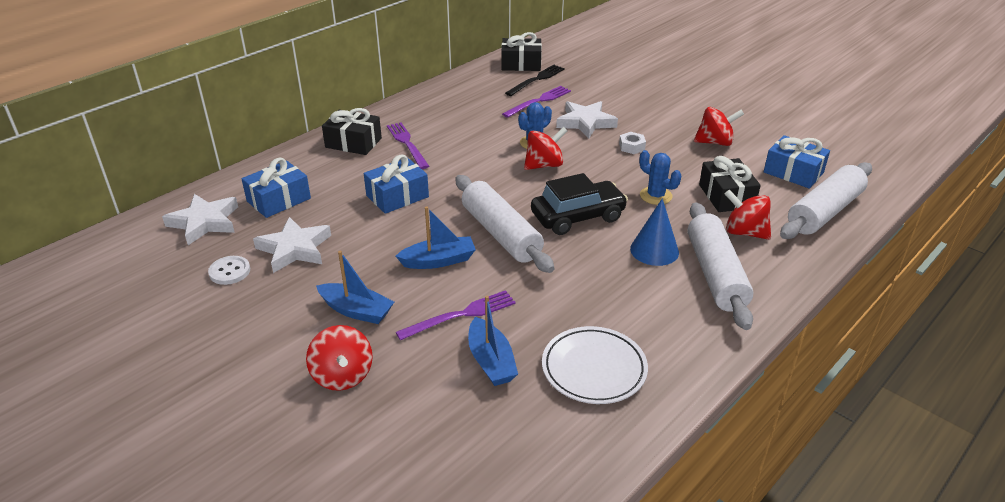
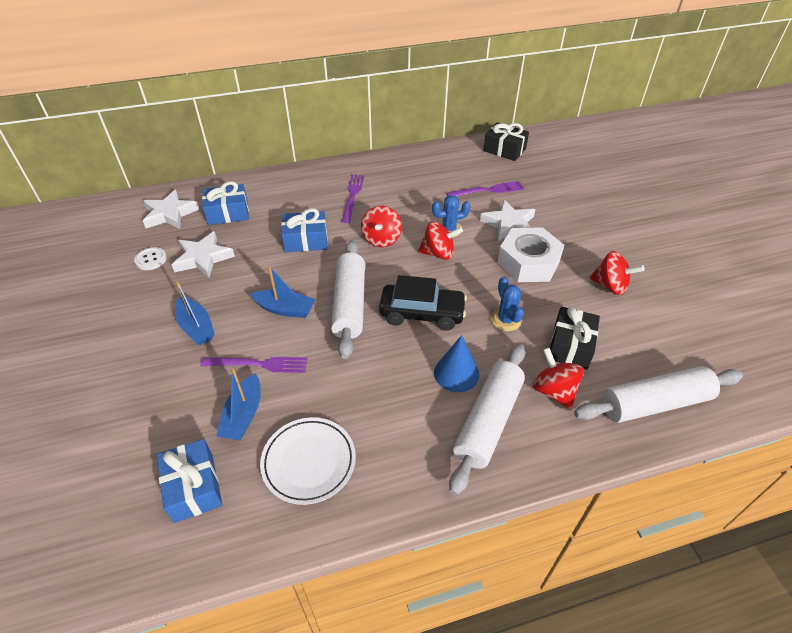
camera: 30 degrees right, 10 degrees up
(342, 376) = (142, 377): red spinning top -> red spinning top (381, 239)
(353, 143) = (316, 182): black gift -> none
(536, 80) = (504, 169): black fork -> none
(631, 147) = (528, 262): white nut -> white nut, size x2.42
(793, 172) = (661, 347): blue gift -> blue gift (194, 487)

